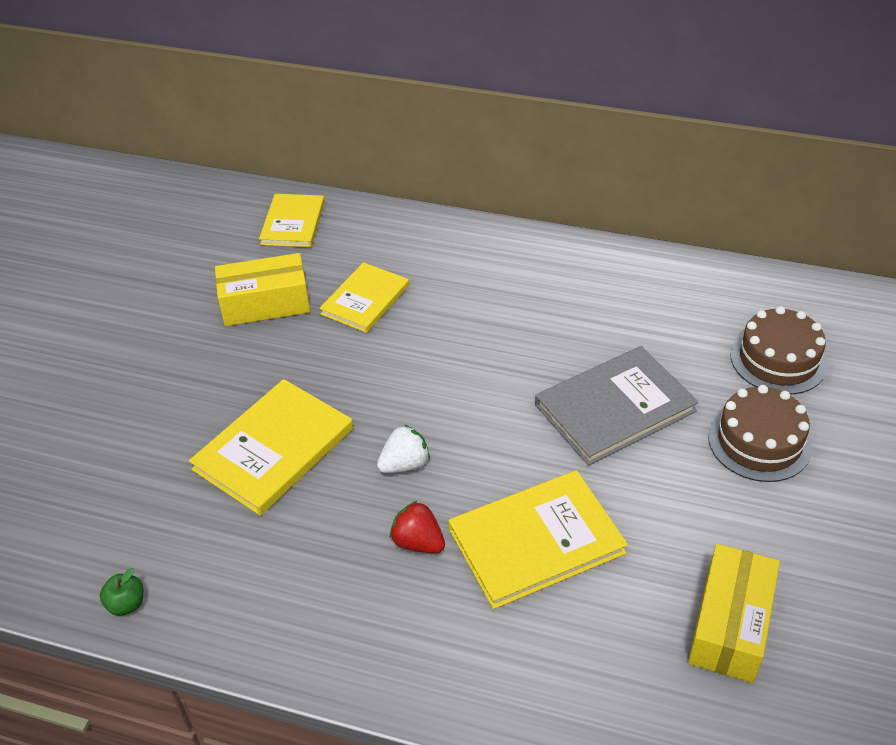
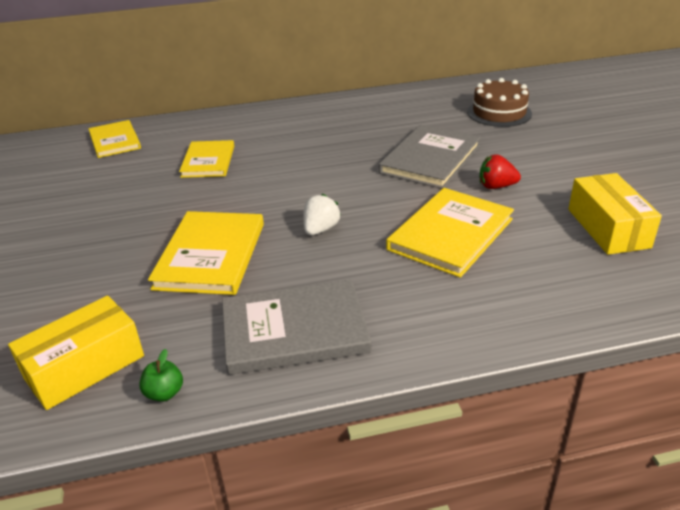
camera: 30 degrees left, 10 degrees down
(265, 303) = (130, 184): yellow box -> yellow box (84, 367)
(281, 591) = (294, 330): none -> grey book
(418, 542) = (372, 264): red strawberry -> red strawberry (496, 186)
(759, 442) = (529, 147): brown cake -> none

